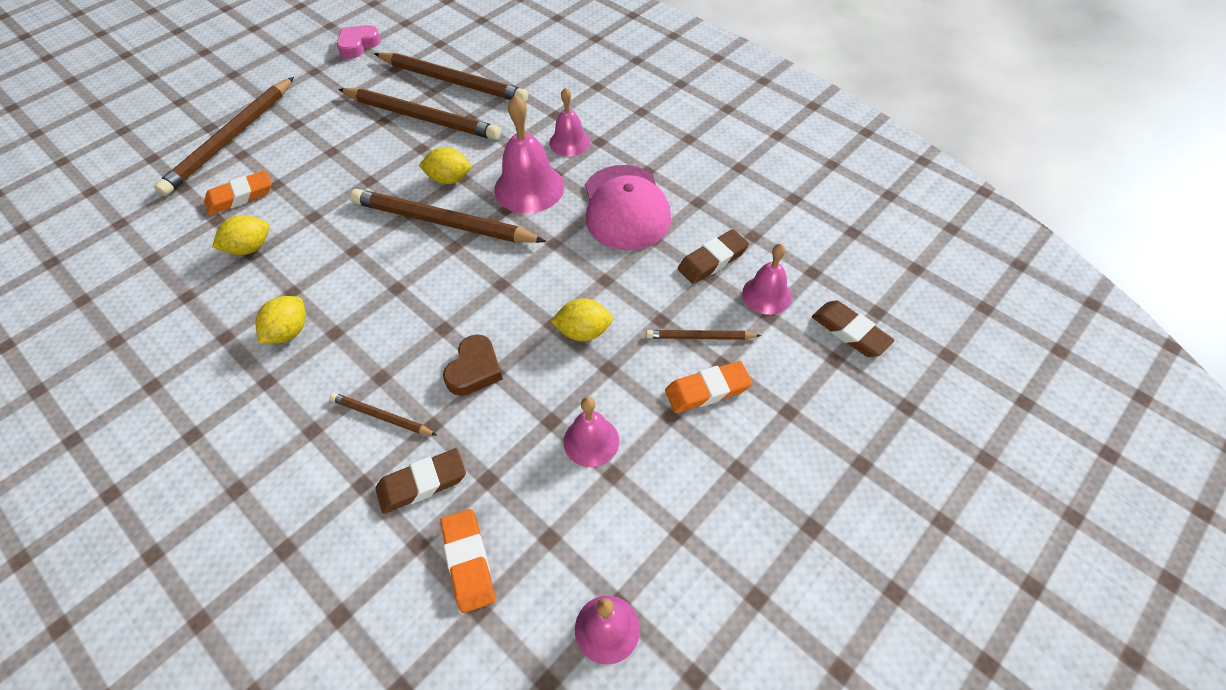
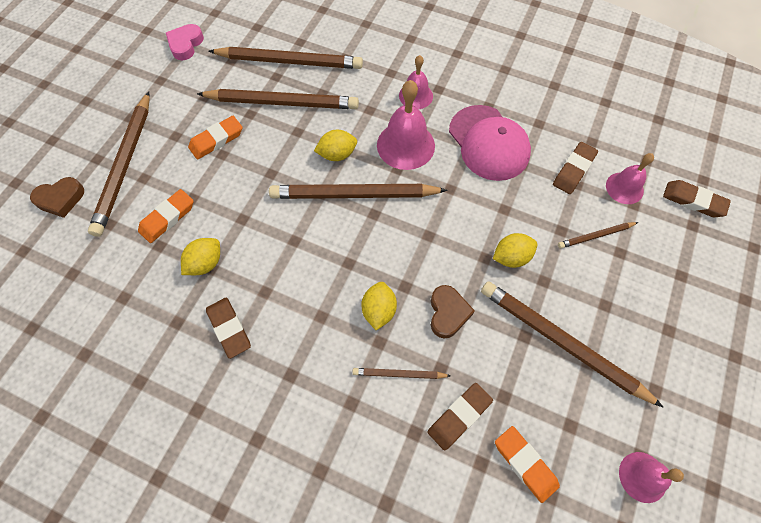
camera: 20 degrees left, 10 degrees up
(153, 154) = (60, 199): none -> brown heart
(233, 316) = (229, 328): none -> brown eraser
(289, 332) = (284, 327): yellow lemon -> yellow lemon (379, 310)
(591, 441) = (561, 342): pink bell -> brown pencil
(707, 390) = (621, 276): orange eraser -> orange eraser (216, 140)

